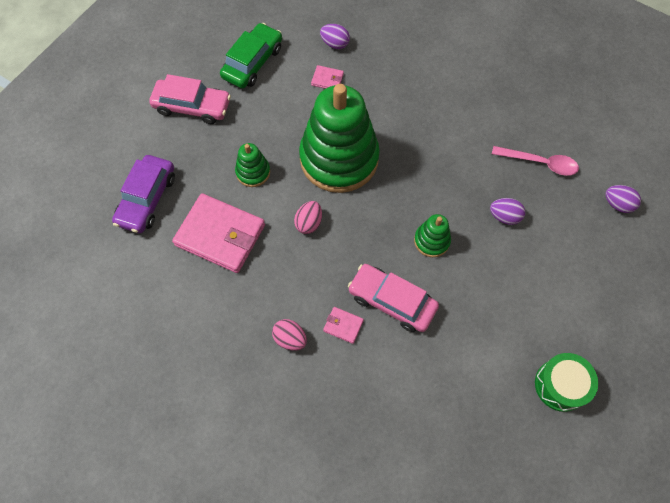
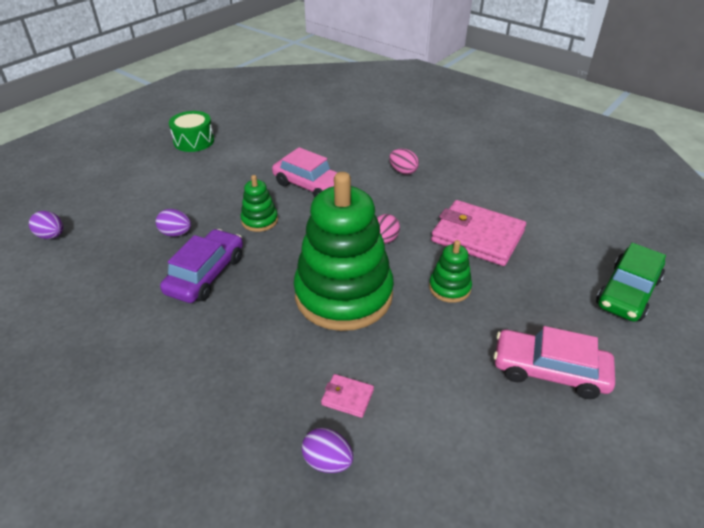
camera: 175 degrees left, 25 degrees down
(147, 199) = (569, 270): purple car -> purple car (206, 274)
(253, 62) = (469, 436): green car -> green car (627, 292)
(343, 325) = (357, 175): pink wallet -> none
(540, 163) = (105, 275): pink spoon -> none

